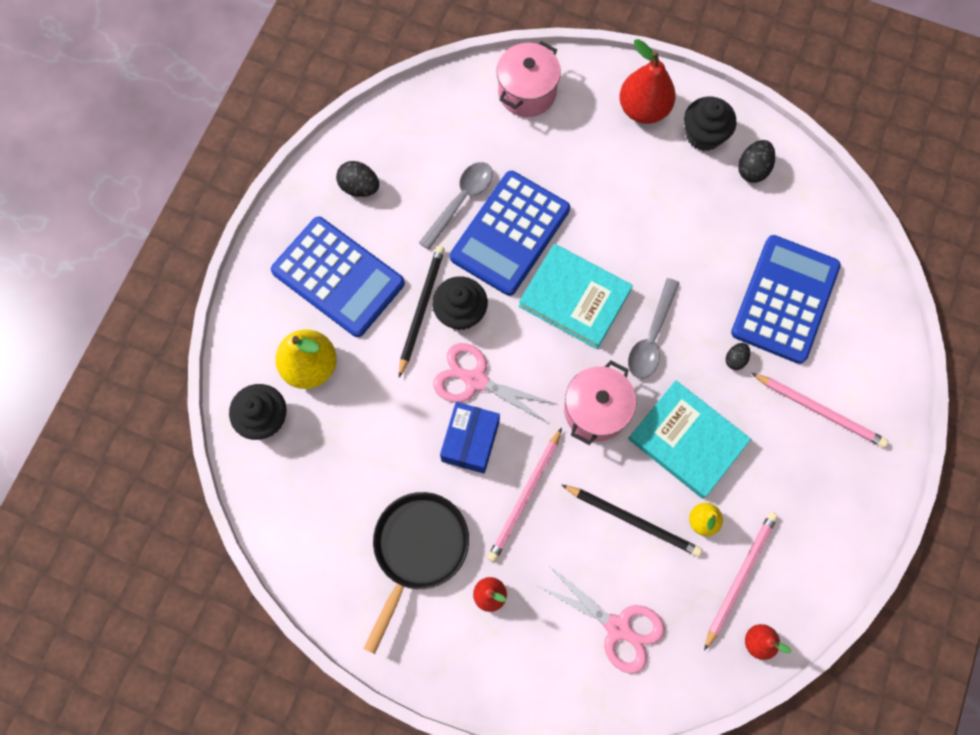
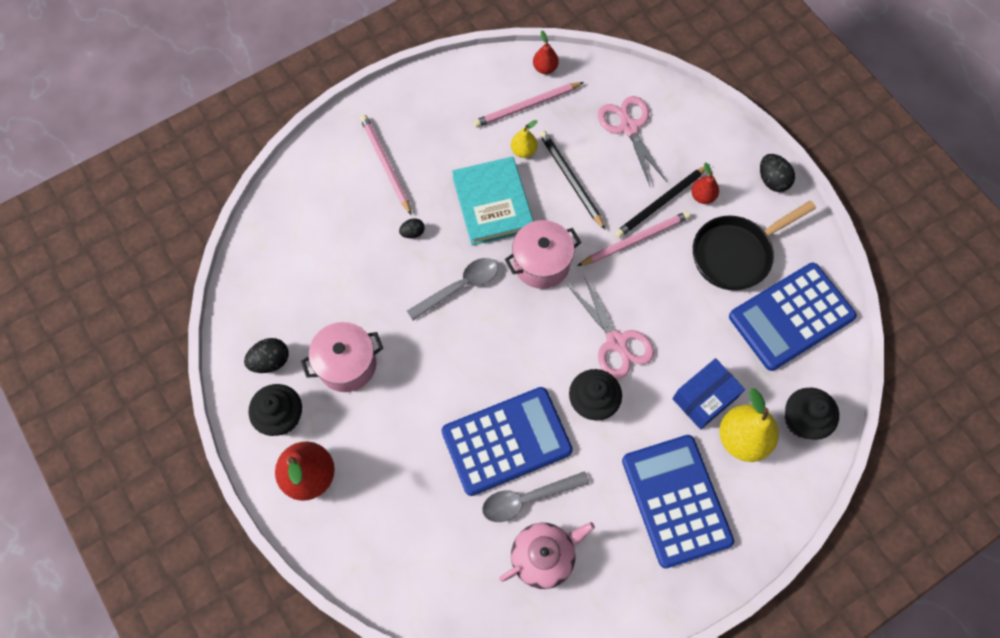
camera: 145 degrees left, 5 degrees down
(359, 187) = (607, 574): black egg -> black egg (772, 180)
(418, 168) = (543, 556): none -> pink teapot
(421, 309) = (623, 426): black pencil -> black pencil (661, 203)
(470, 441) = (650, 301): blue box -> blue box (704, 398)
(527, 92) = (395, 564): pink pot -> pink pot (347, 364)
(574, 298) = (495, 353): turquoise book -> none
(784, 299) = (340, 249): blue calculator -> blue calculator (791, 317)

